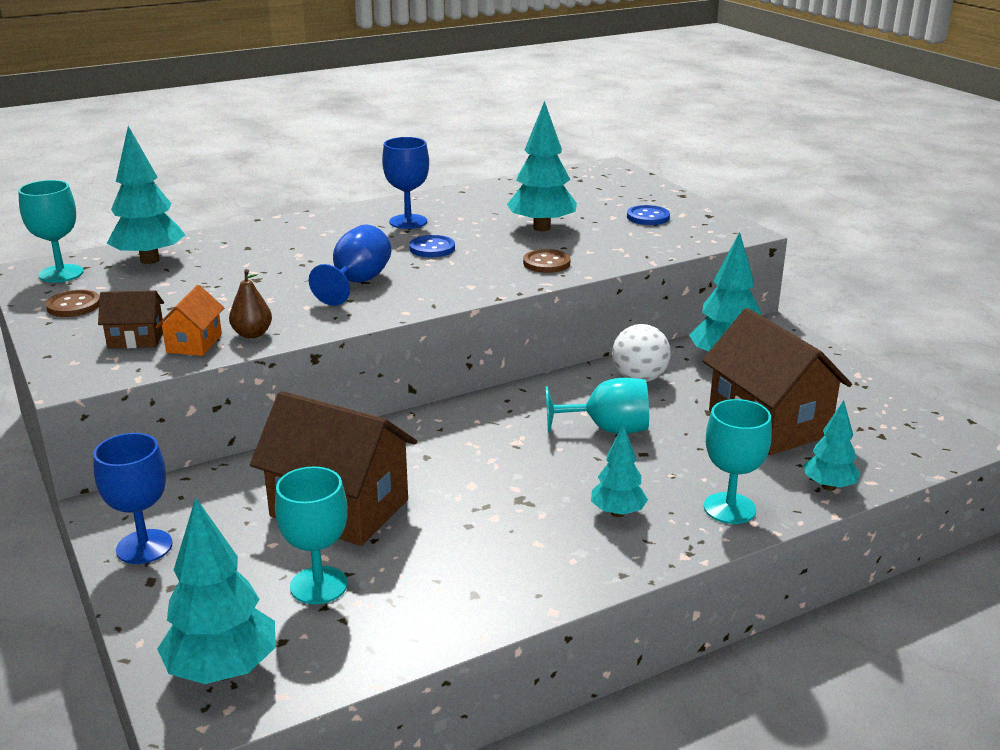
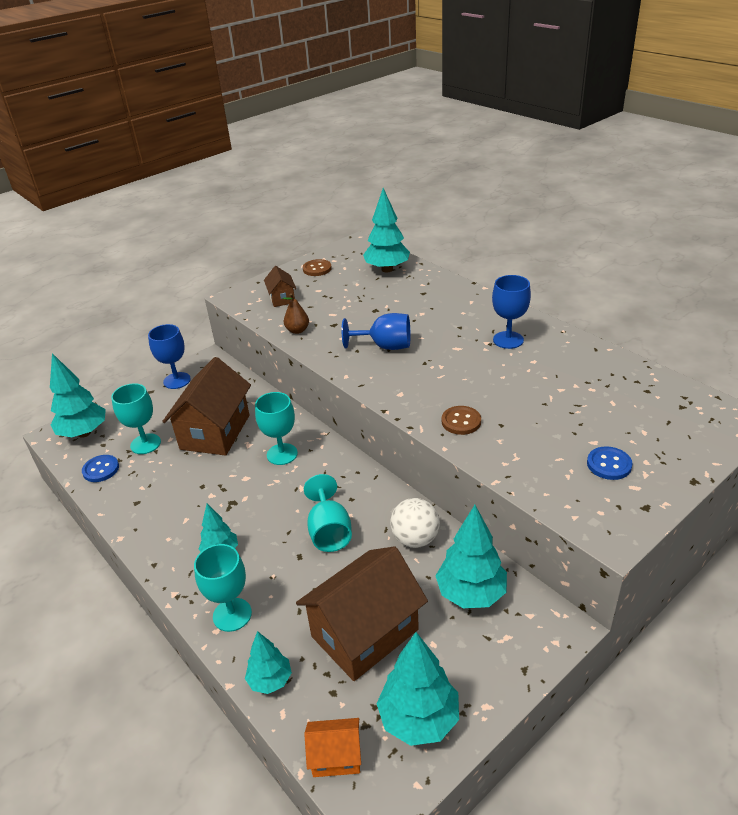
camera: 80 degrees right, 10 degrees up
(61, 274) = (356, 252): turquoise goblet -> turquoise goblet (282, 454)
(194, 343) = (281, 316): orange house -> orange house (336, 756)
(432, 248) = (461, 362): blue button -> blue button (101, 469)
(542, 228) = (538, 405): turquoise tree -> turquoise tree (419, 719)

